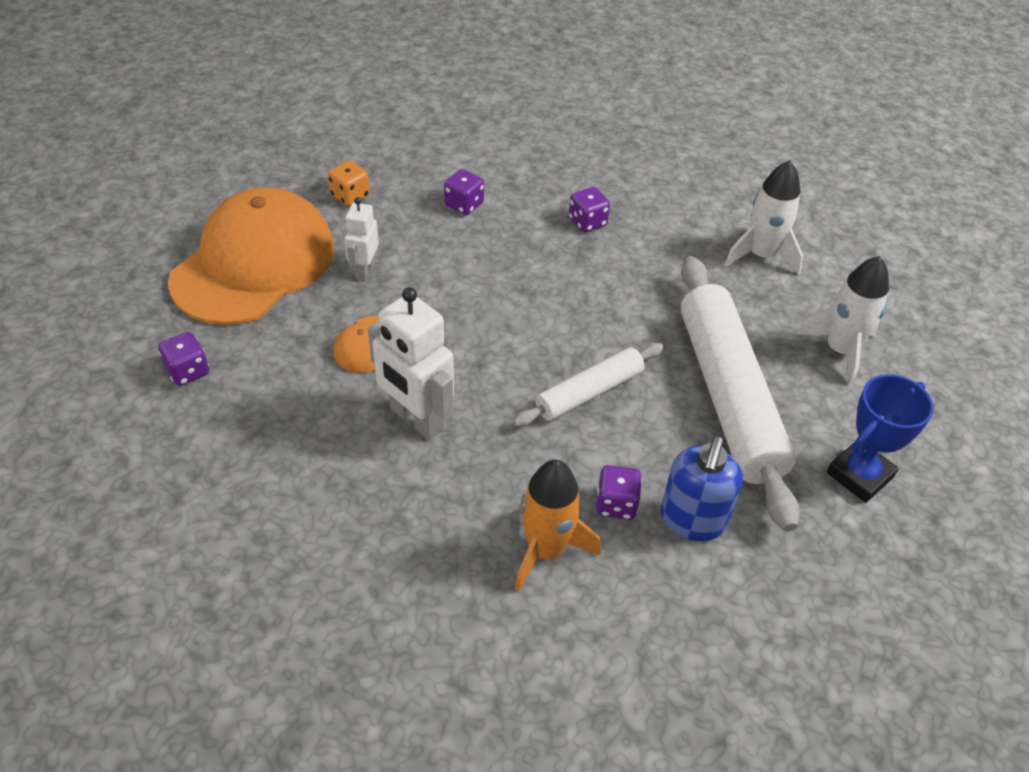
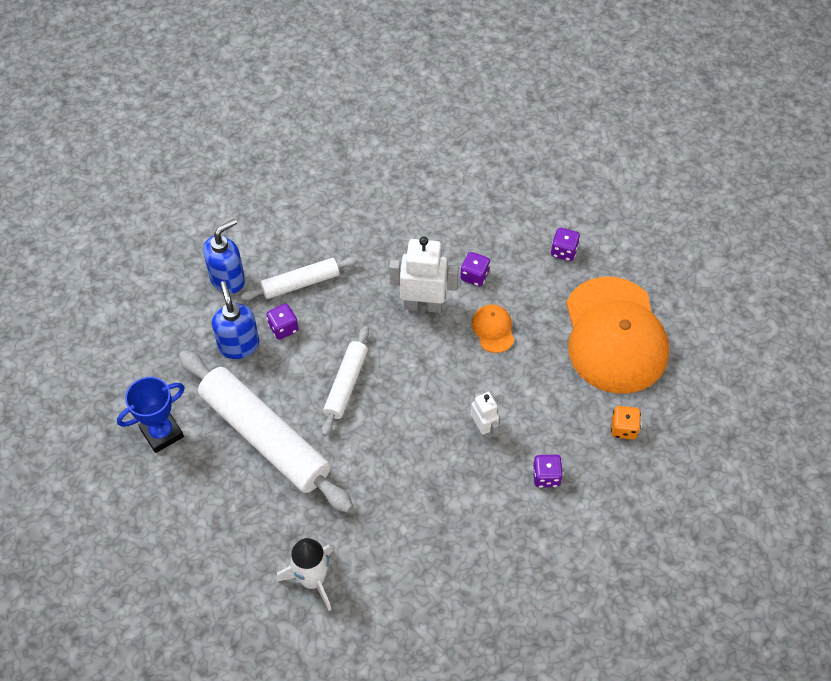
camera: 145 degrees right, 10 degrees up
(364, 270) = (549, 377): white robot -> white robot (483, 429)
(546, 550) = (300, 283): orange rocket -> white rolling pin
(587, 222) = (452, 523): purple dice -> purple dice (474, 276)
(647, 627) = (228, 279): none -> blue soap dispenser
(840, 350) = (214, 524): white rocket -> none
(859, 475) = (162, 433): blue trophy -> blue trophy turned 45 degrees clockwise

